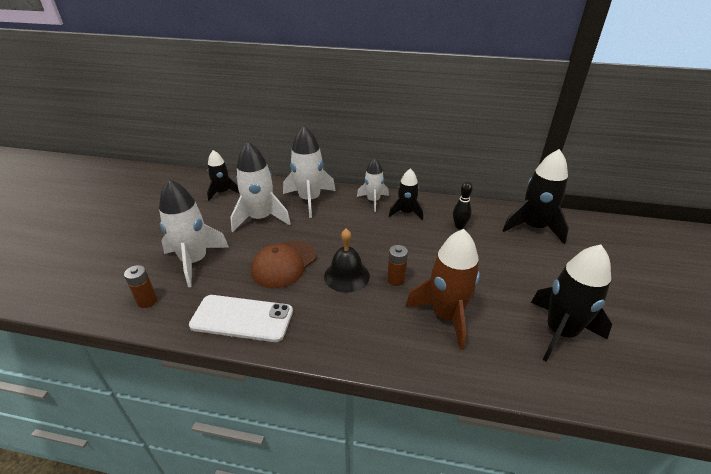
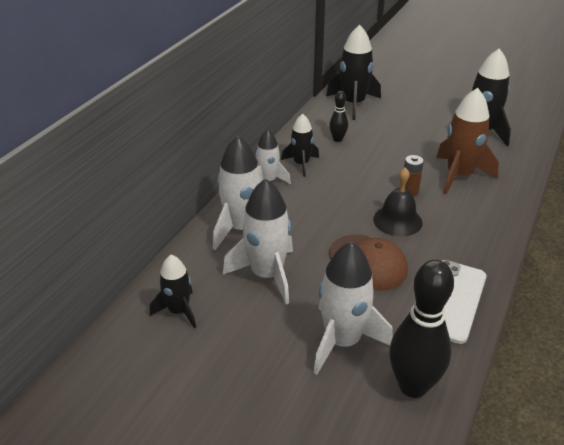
camera: 75 degrees left, 0 degrees up
(147, 301) = (413, 386): brown battery -> black bowling pin

